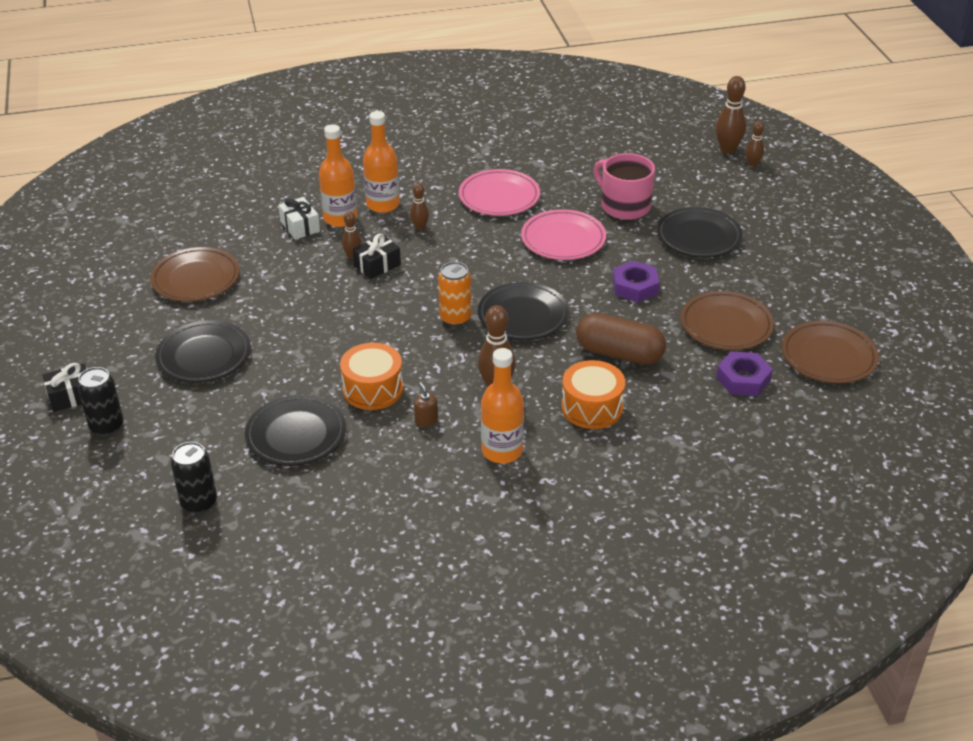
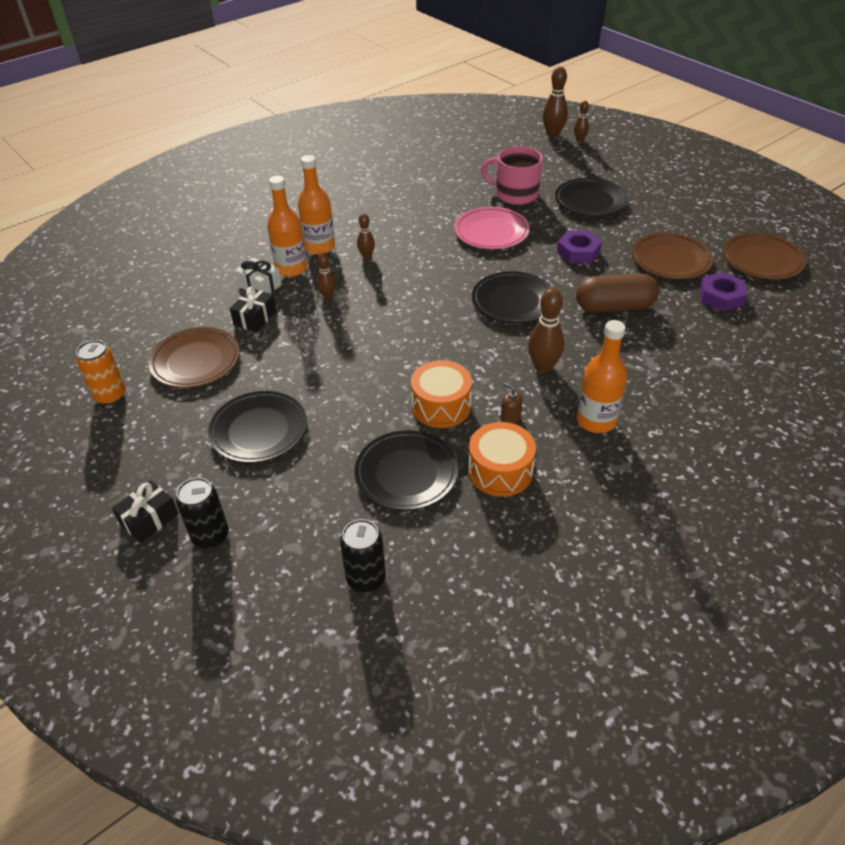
camera: 25 degrees left, 5 degrees up
(377, 265) = (356, 298): black gift -> black gift (255, 318)
(455, 318) = (460, 321): orange can -> orange can (111, 396)
(499, 197) = (412, 214): pink plate -> none
(592, 407) = (633, 358): orange drum -> orange drum (500, 471)

